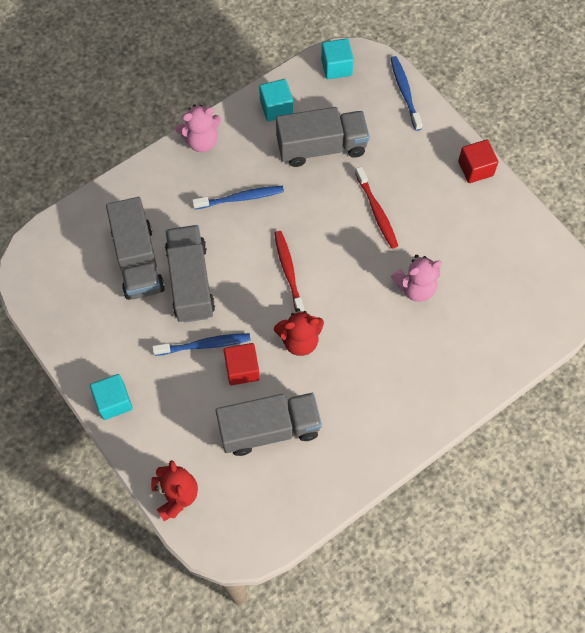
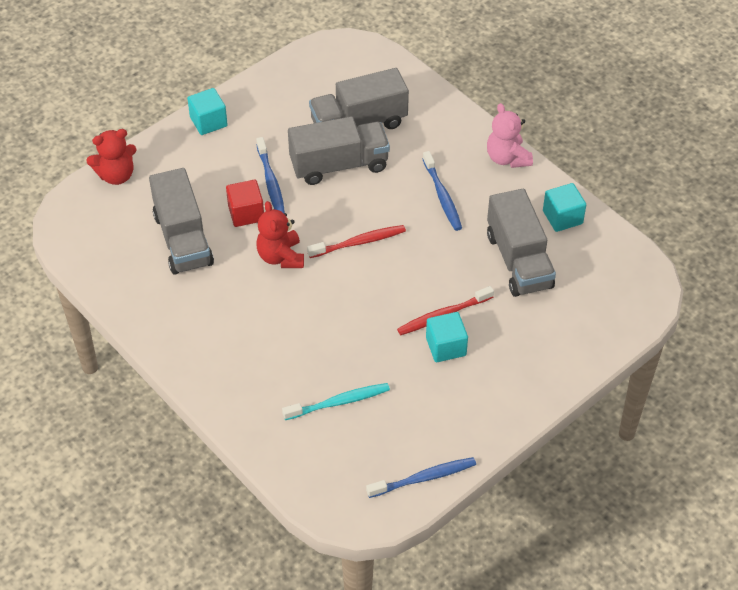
camera: 85 degrees right, 15 degrees down
(336, 67) = (631, 268): turquoise cube -> turquoise cube (446, 346)
(405, 92) = (610, 335): blue toothbrush -> blue toothbrush (424, 478)
(415, 287) = (351, 355): pink teddy bear -> none
(464, 301) = (339, 402): none -> turquoise toothbrush
(475, 168) = (516, 410): red cube -> none

